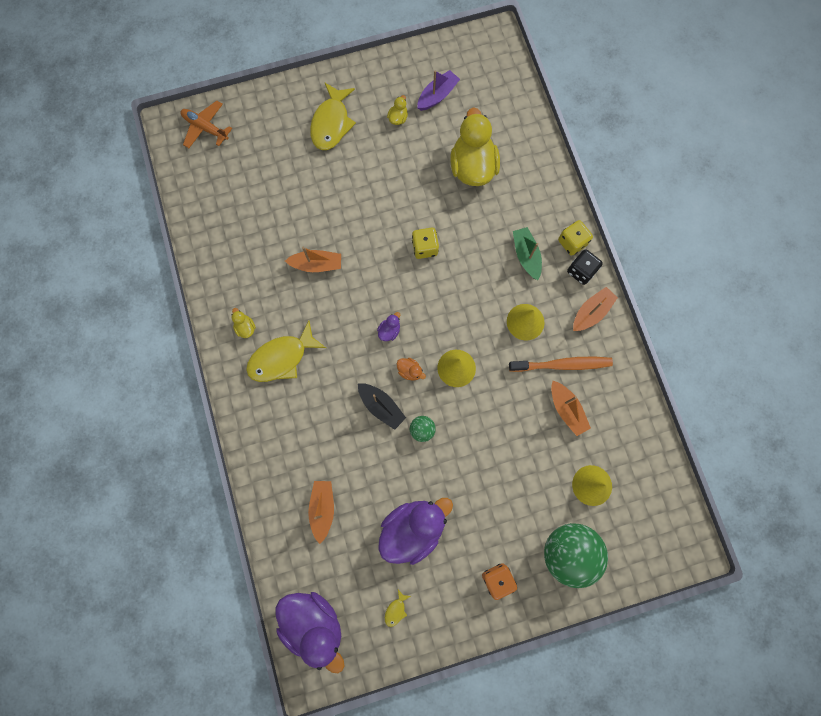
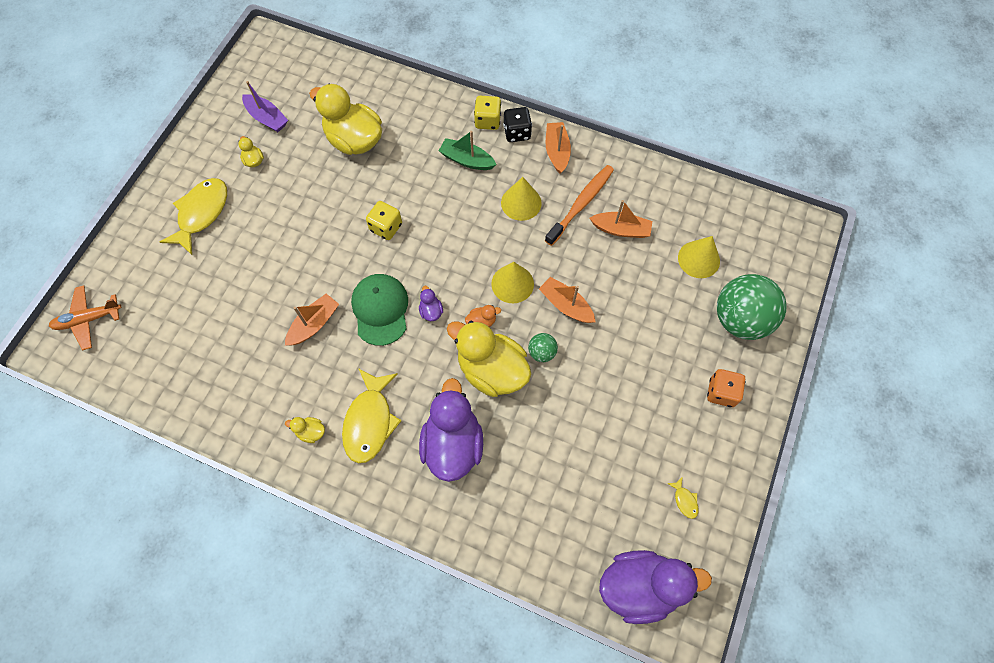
camera: 50 degrees left, 10 degrees down
(322, 509) = (541, 494): orange boat -> orange boat (566, 305)
(331, 123) = (201, 213): yellow fish -> yellow fish turned 120 degrees counterclockwise
(362, 297) = (380, 309): none -> green cap
(381, 406) = (491, 370): black boat -> yellow duck
(413, 528) = (623, 428): purple duck -> purple duck (452, 444)
(437, 95) = (267, 118): purple boat -> purple boat turned 135 degrees clockwise

